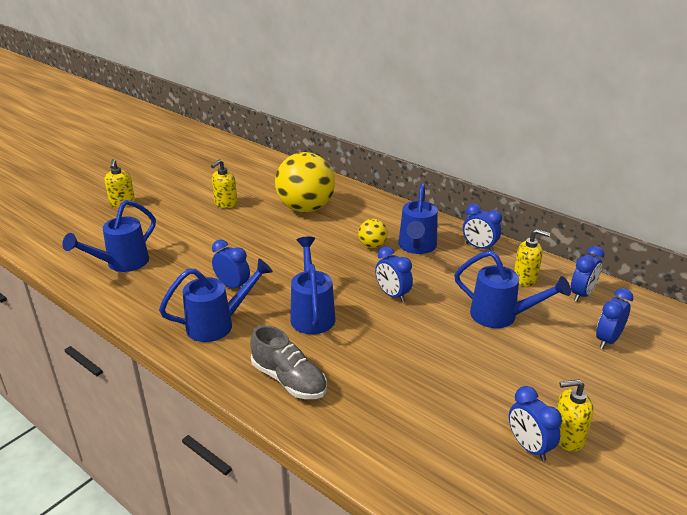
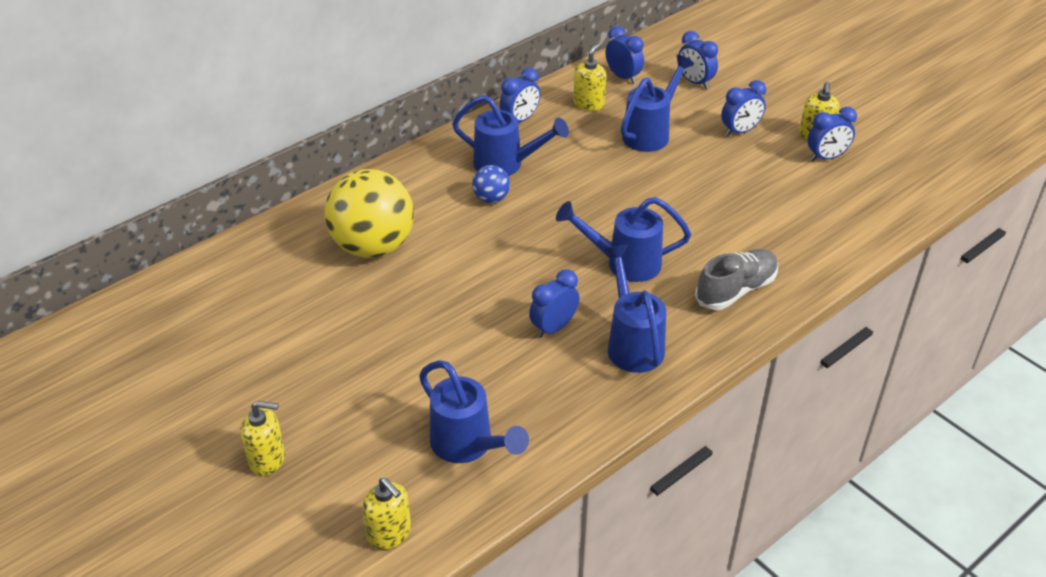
camera: 80 degrees left, 10 degrees up
(225, 203) = (324, 329): yellow soap dispenser -> yellow soap dispenser (389, 533)
(372, 245) = (491, 198): yellow ball -> blue ball
(392, 295) = (599, 198): blue clock -> blue clock (740, 131)

